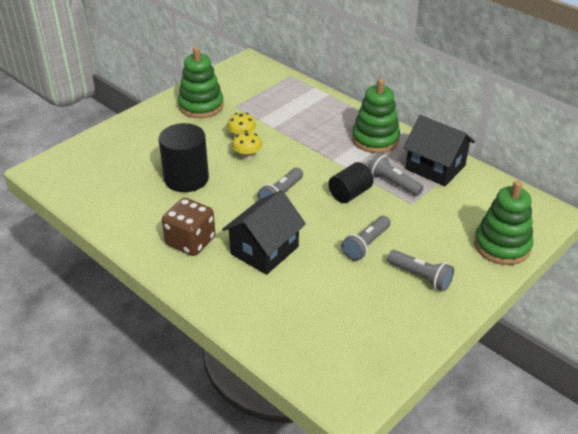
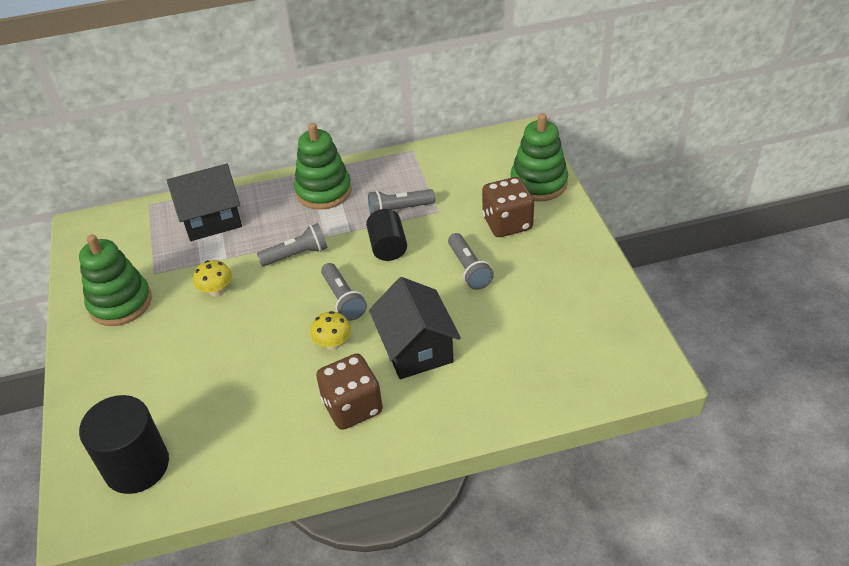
camera: 55 degrees left, 5 degrees up
(186, 178) = (242, 369): black cylinder -> black cylinder (136, 466)
(247, 156) = (254, 300): yellow mushroom -> yellow mushroom (333, 343)
(420, 276) = (538, 252): grey flashlight -> grey flashlight (296, 254)
(435, 167) = (403, 172): black house -> black house (211, 219)
(436, 246) = (507, 223): none -> brown dice

